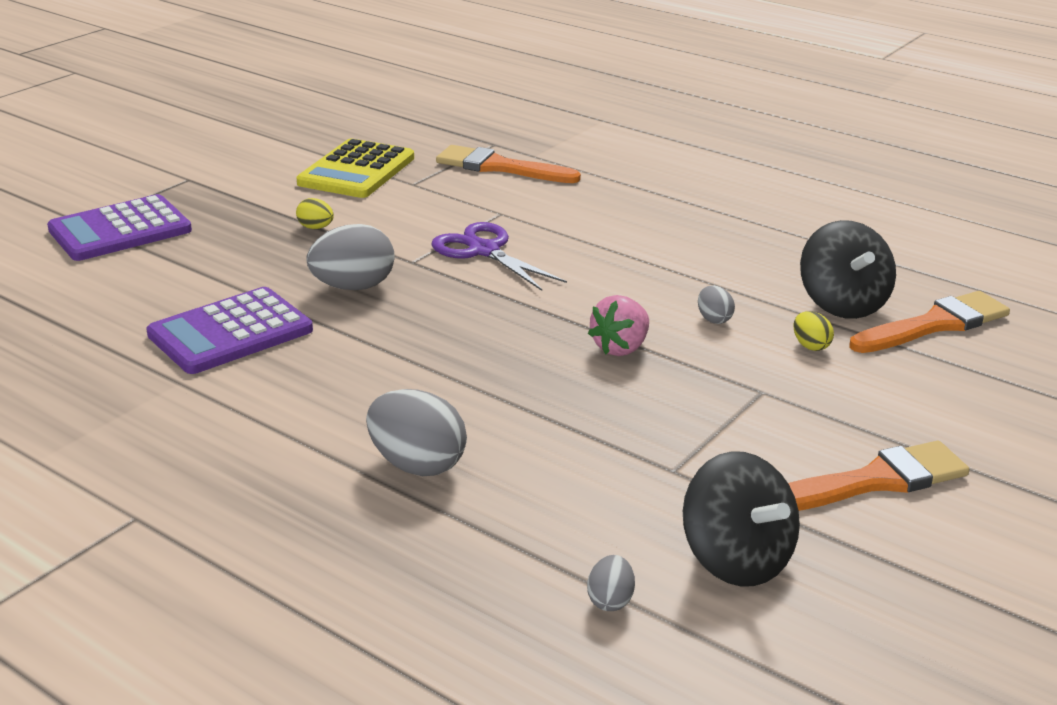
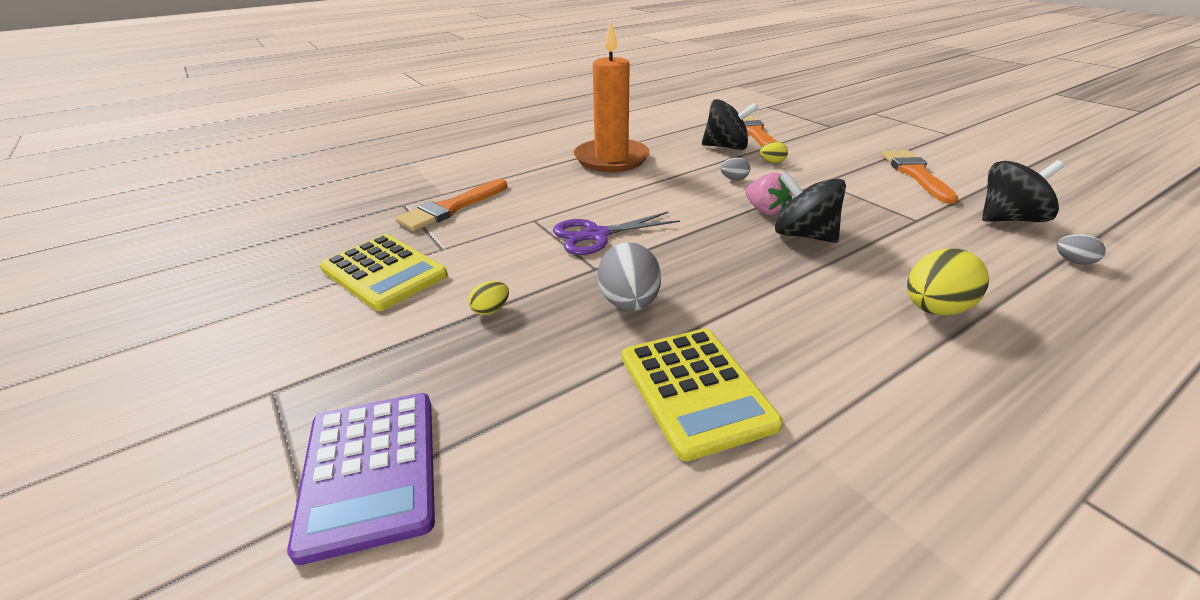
camera: 70 degrees left, 5 degrees up
(230, 333) = (696, 390): purple calculator -> yellow calculator
(417, 465) = (934, 309): grey egg -> yellow egg
(563, 377) = (803, 235): none -> black spinning top
(714, 227) = (611, 159): none -> orange candle

